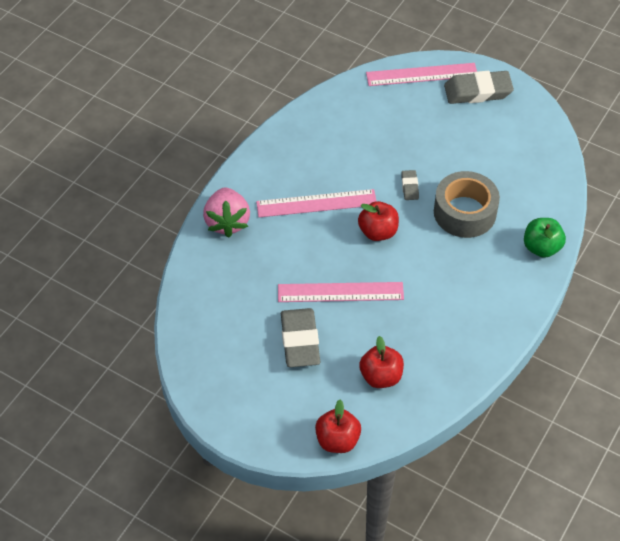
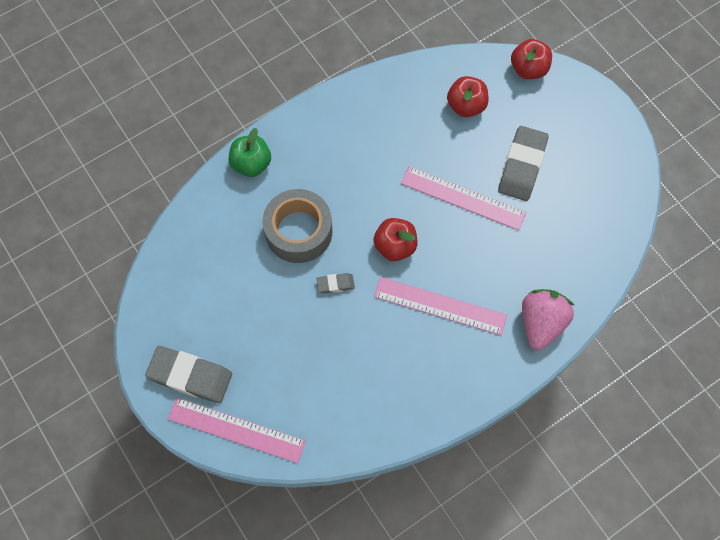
camera: 155 degrees left, 15 degrees up
(409, 187) = (335, 284): grey eraser -> grey eraser turned 60 degrees clockwise

